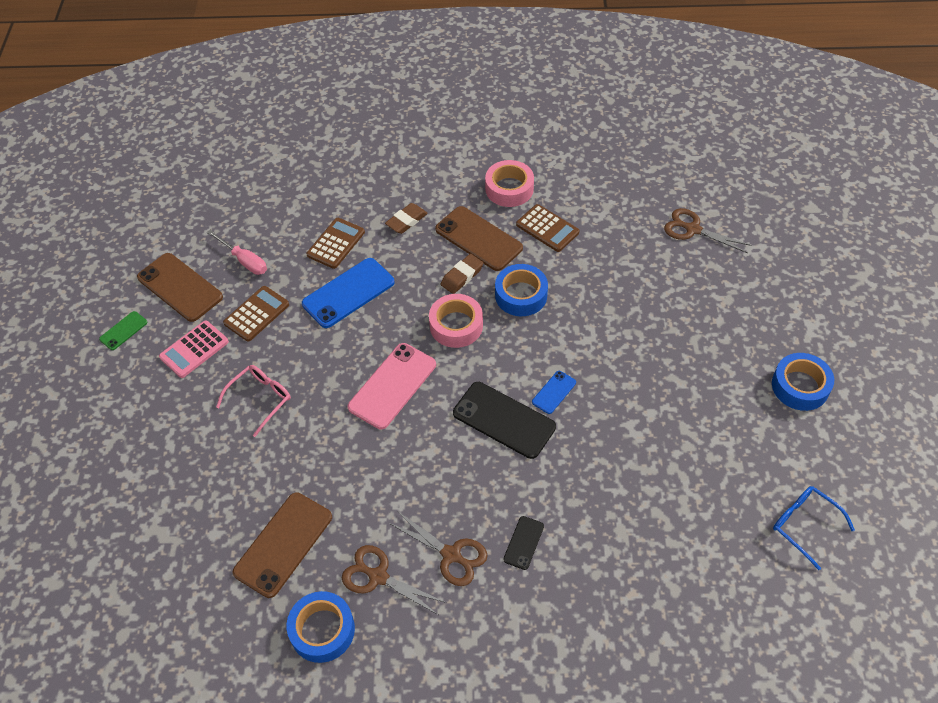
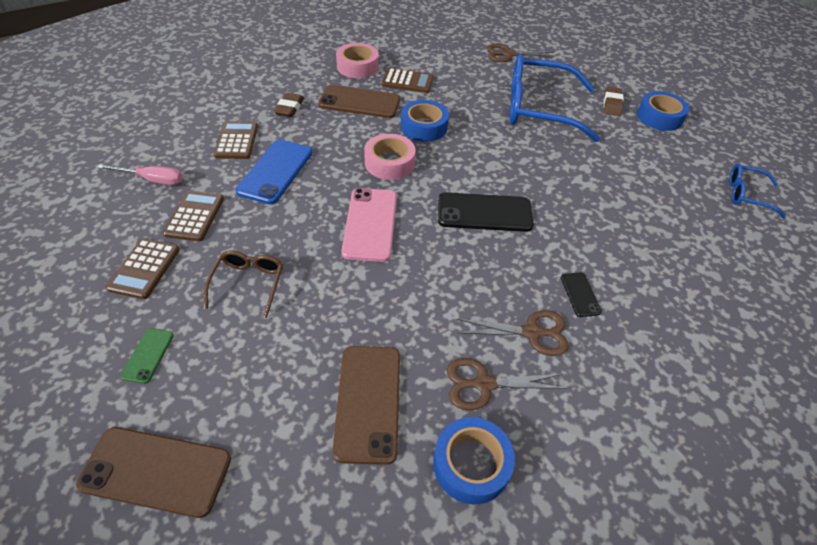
camera: 35 degrees left, 5 degrees down
(123, 331) = (46, 282): green phone -> green phone (148, 355)
(180, 287) = (93, 223): brown phone -> brown phone (156, 471)
(194, 349) = (144, 269): pink calculator -> brown calculator
(260, 399) = (248, 283): pink glasses -> brown glasses
(462, 276) = (366, 129): brown eraser -> brown eraser (612, 104)
(554, 392) = (505, 179): blue phone -> none
(663, 319) = (538, 109): none -> blue glasses

